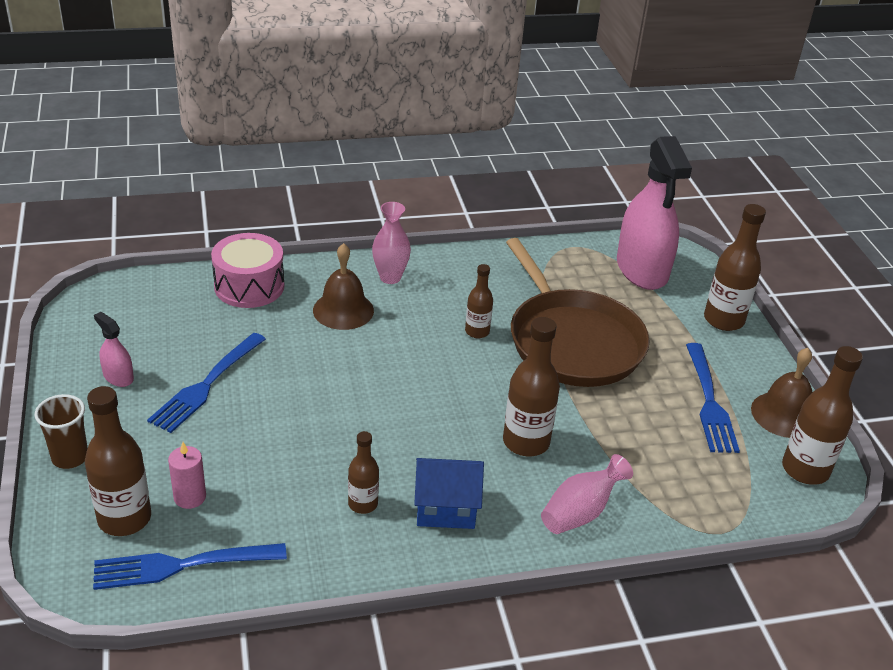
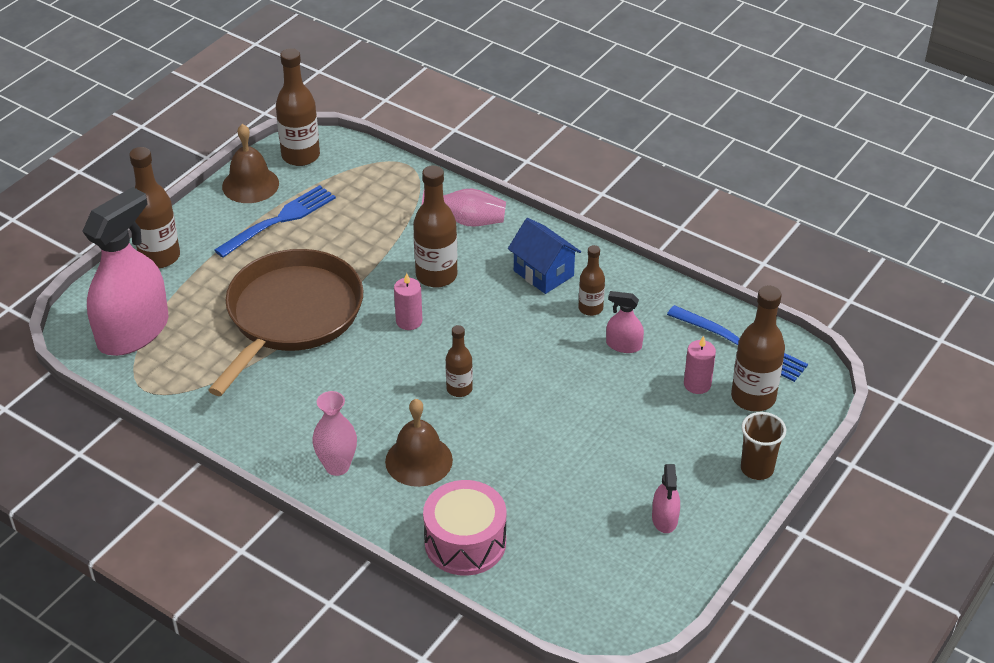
camera: 130 degrees left, 5 degrees up
(207, 384) = (602, 464): blue fork -> none
(294, 489) = (623, 345): none -> pink spray bottle
(477, 331) = (345, 369): brown bottle -> brown bottle (459, 389)
(489, 392) = (409, 321): none -> pink candle

